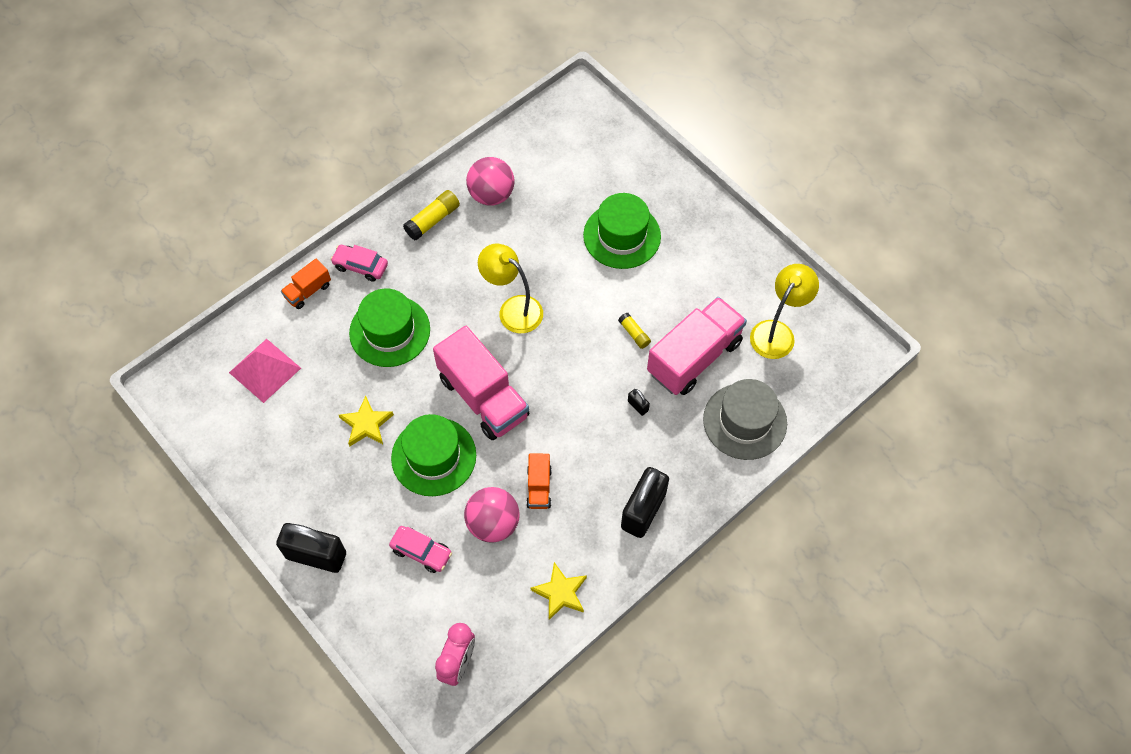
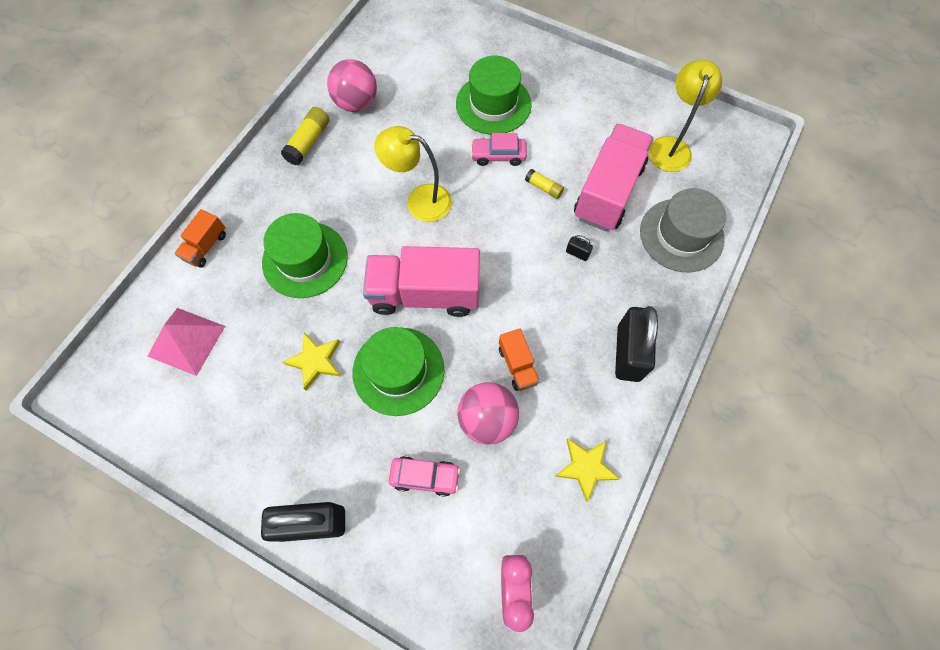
camera: 20 degrees left, 5 degrees up
(360, 266) = (252, 206): pink car -> pink car (498, 156)
(483, 397) = (425, 294): pink truck -> pink truck turned 150 degrees clockwise

